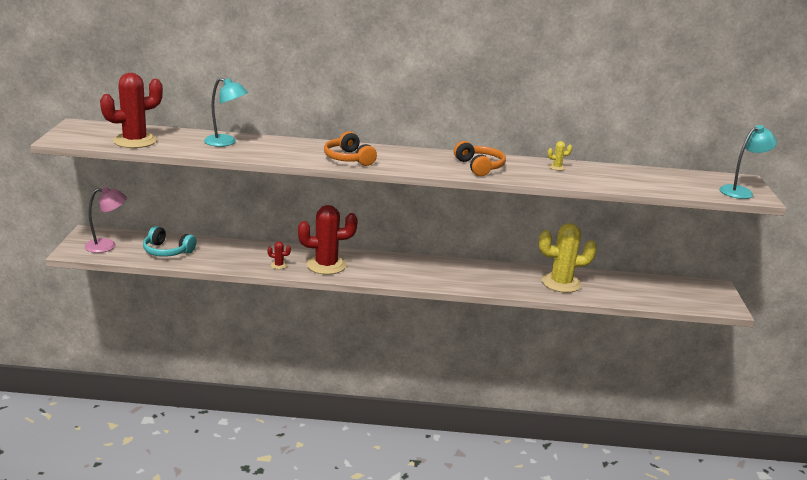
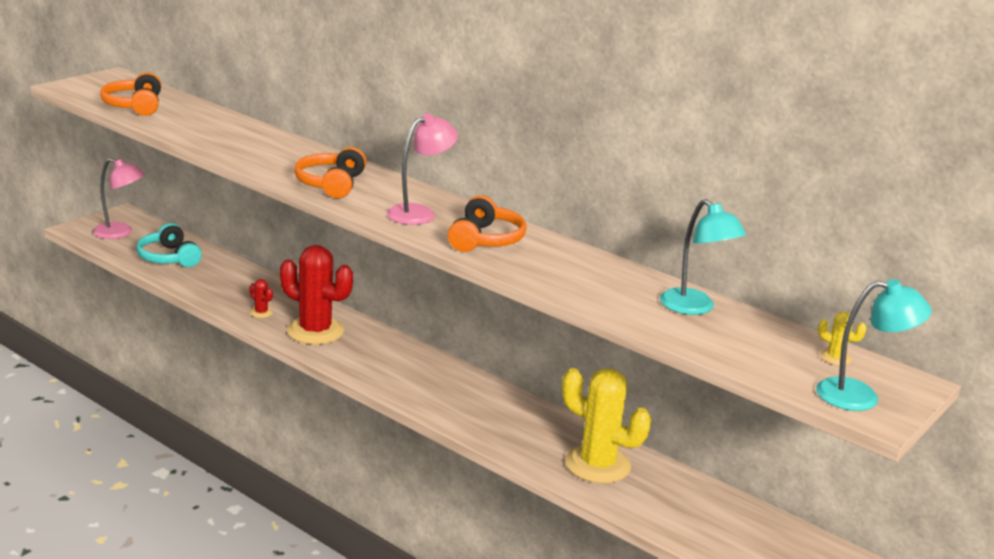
camera: 35 degrees right, 0 degrees up
(135, 141) = (135, 106): red cactus -> orange headphones
(226, 142) = (227, 130): turquoise lamp -> turquoise lamp (694, 308)
(423, 162) = (419, 213): none -> pink lamp
(557, 167) = (603, 272): yellow cactus -> yellow cactus (835, 358)

